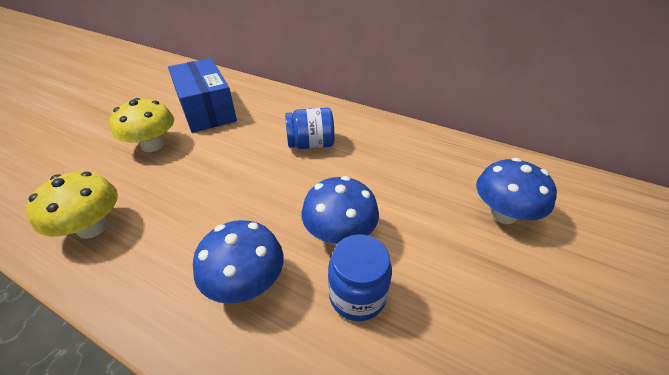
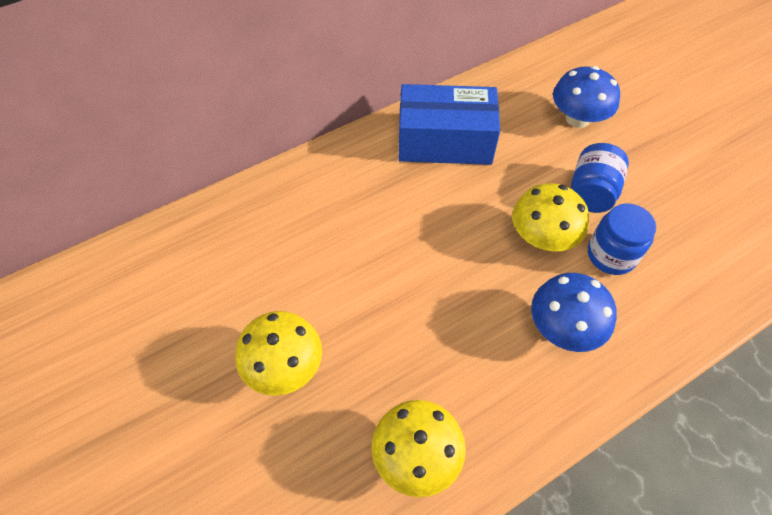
camera: 60 degrees left, 15 degrees up
(206, 110) = (238, 283): blue box -> blue box (445, 141)
(311, 144) = (397, 203): blue jar -> blue jar (591, 192)
(339, 234) = (542, 237): blue mushroom -> yellow mushroom

